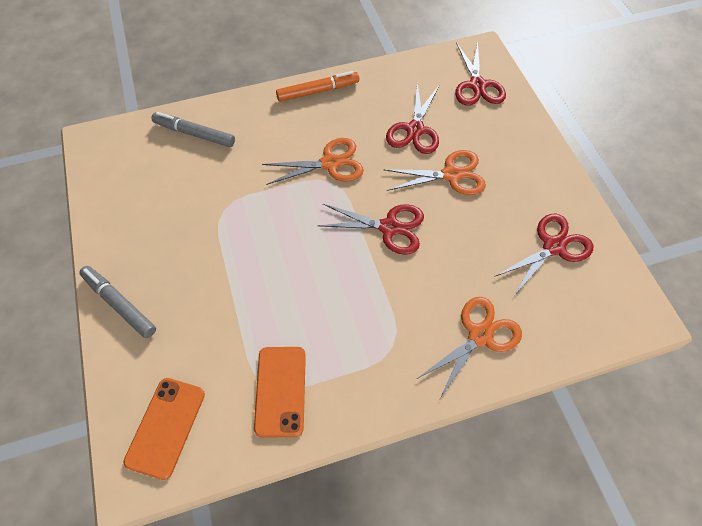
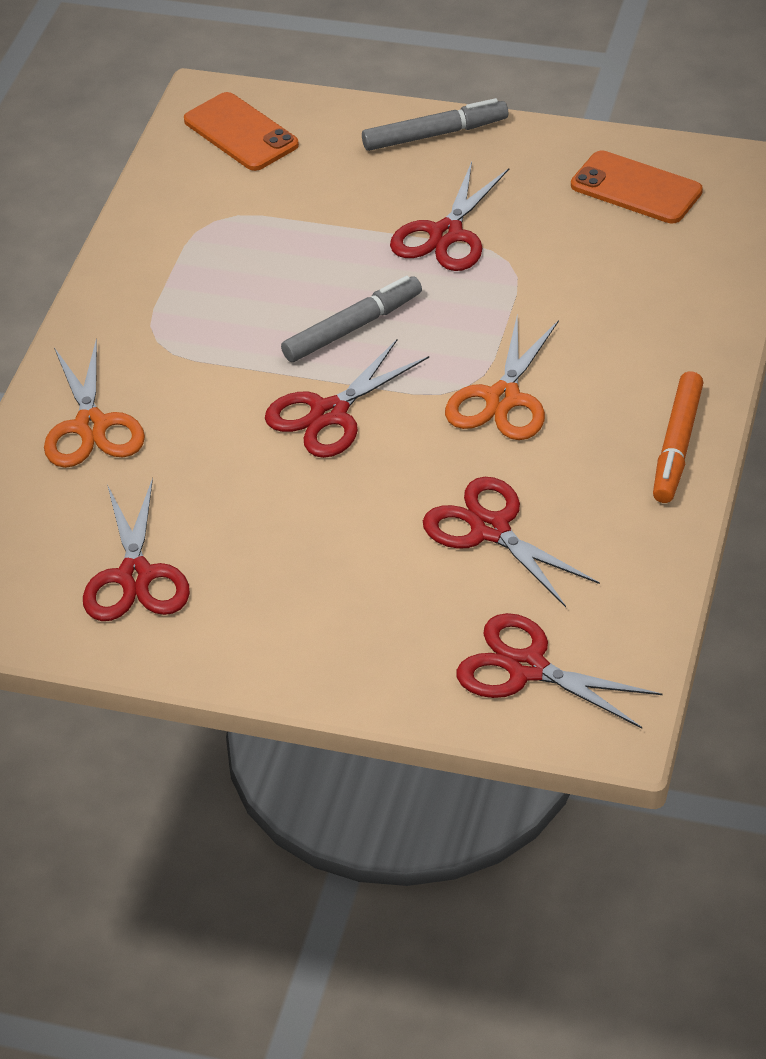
camera: 125 degrees right, 15 degrees down
(194, 134) = (686, 274): grey marker -> grey marker (353, 328)
(215, 249) = (446, 234): none -> red scissors
(280, 391) = (196, 228): orange phone -> orange phone (636, 188)
(451, 175) = (361, 528): orange scissors -> none

